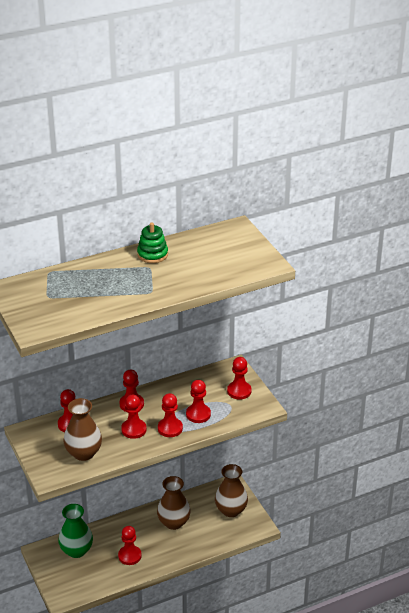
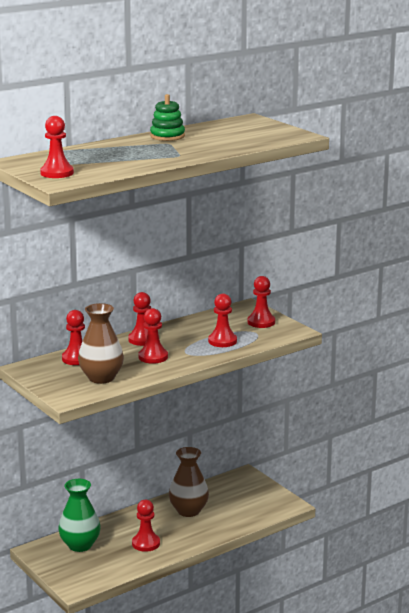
camera: 10 degrees left, 15 degrees down
(170, 428) = (194, 353): red pawn -> red pawn (57, 173)
(231, 510) = (252, 495): brown vase -> none

